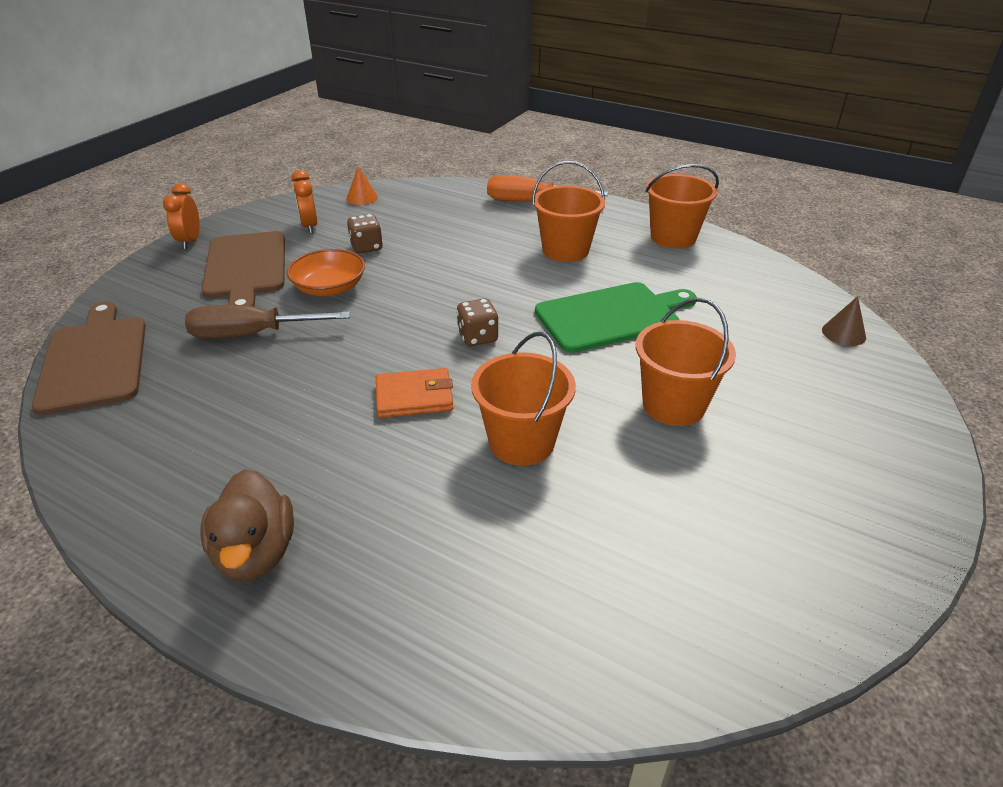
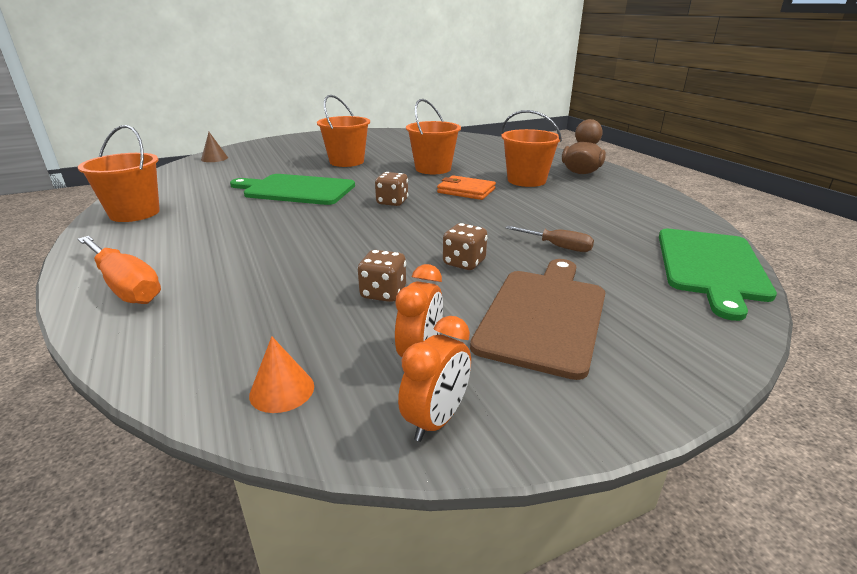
camera: 145 degrees left, 10 degrees down
(94, 360) = (711, 266): brown cutting board -> green cutting board
(190, 241) = (626, 400): orange clock -> orange clock (436, 420)
(252, 334) = (557, 246): brown screwdriver -> brown screwdriver, size x0.59
(329, 288) = (464, 263): orange bowl -> brown dice
(565, 250) = (225, 229): orange bucket -> orange bucket (526, 180)

